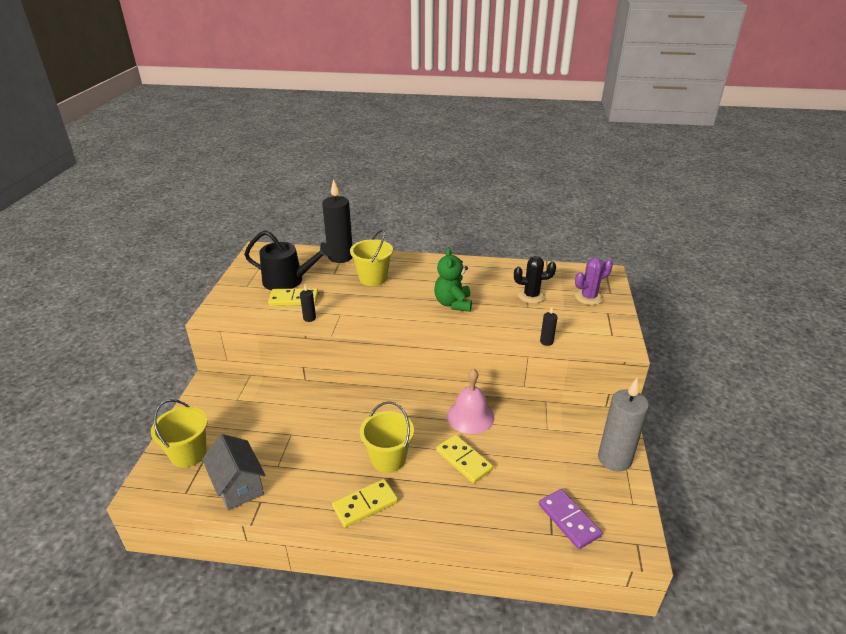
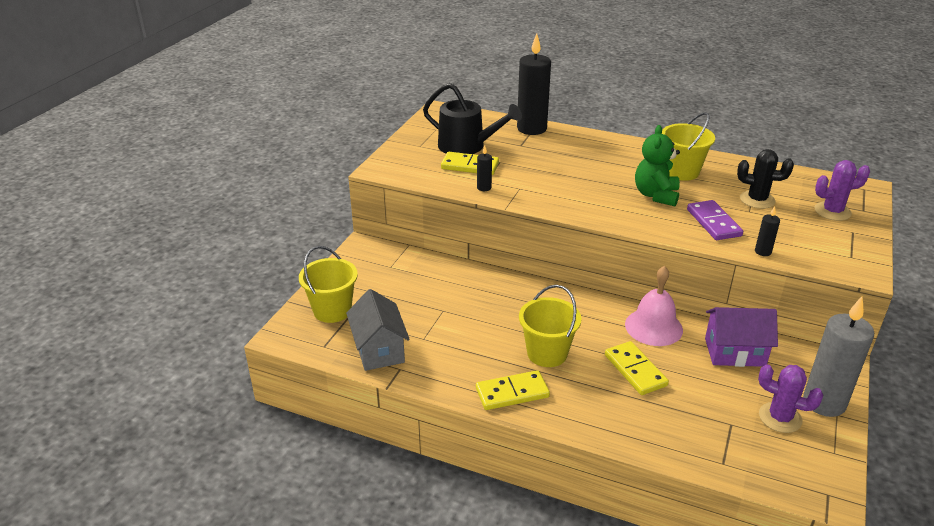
camera: 15 degrees right, 0 degrees up
(373, 278) = (565, 156): yellow bucket -> yellow bucket (681, 172)
(538, 427) = (735, 352): none -> purple house
(569, 520) = (748, 454): purple domino -> purple domino (713, 223)
(585, 480) = (780, 418): none -> purple cactus

